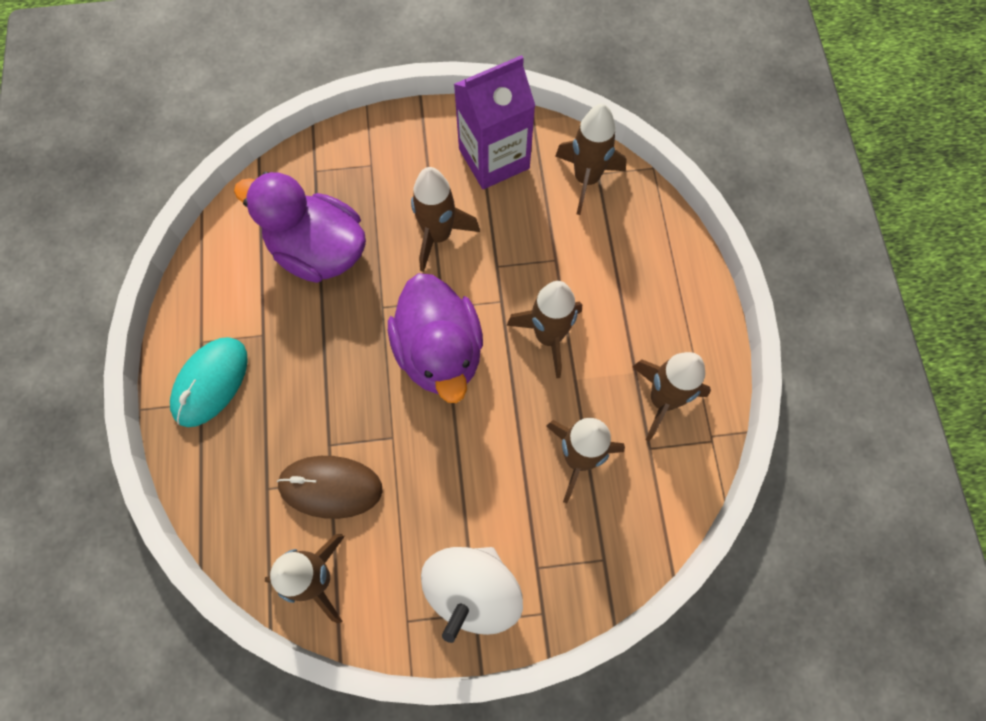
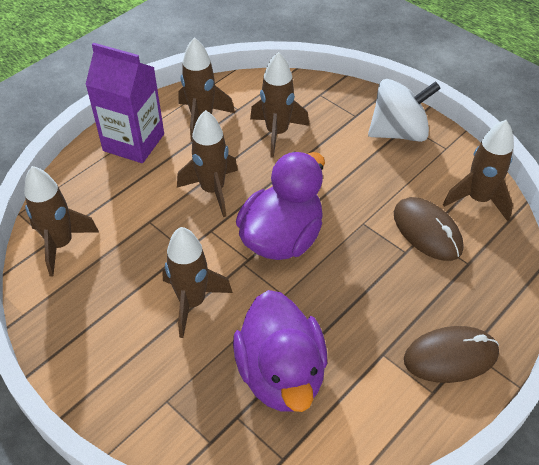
camera: 130 degrees left, 20 degrees down
(210, 382) = (450, 356): turquoise mouse -> brown mouse
(494, 159) = (87, 314): purple carton -> purple carton (134, 142)

